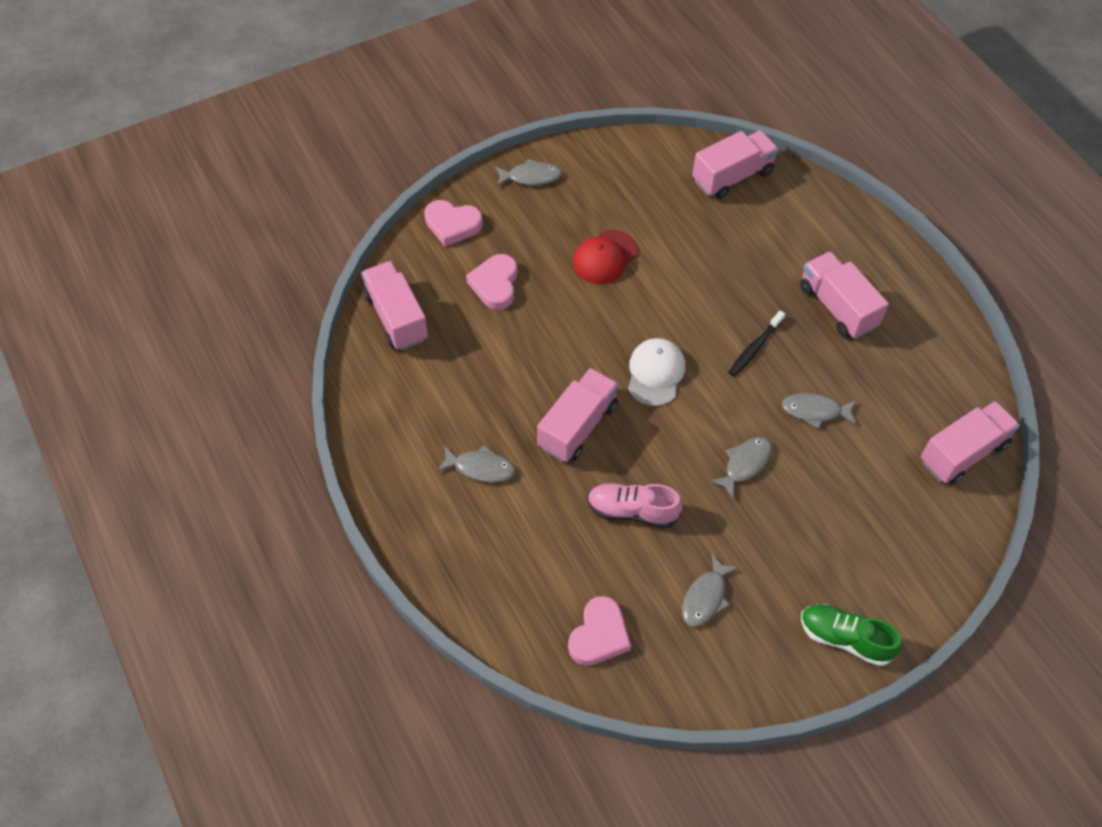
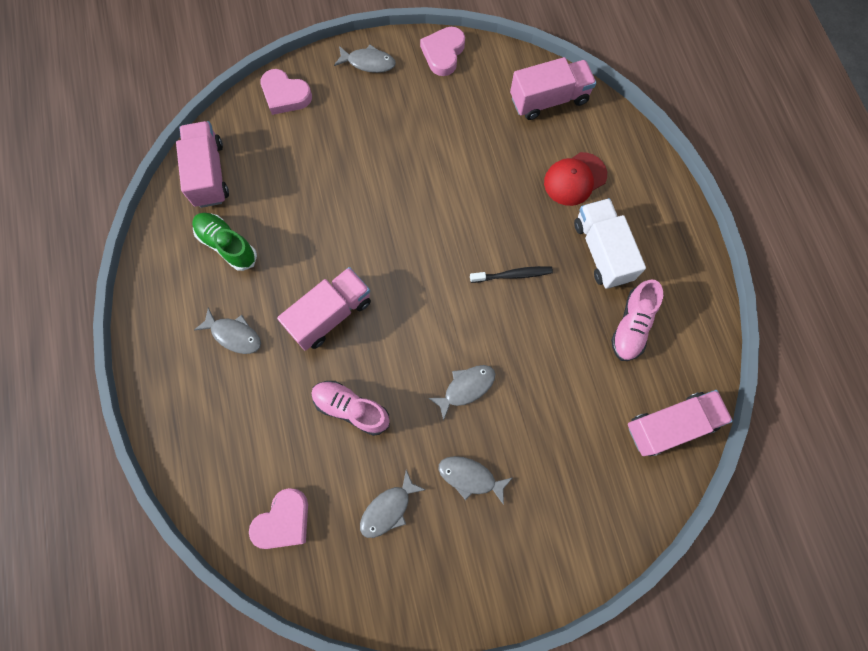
camera: 15 degrees right, 15 degrees up
(495, 284) = (303, 161): pink heart -> pink heart (443, 53)
(605, 257) = (408, 155): red cap -> red cap (575, 179)
(655, 373) = (415, 279): white cap -> none
(754, 348) = (513, 275): black toothbrush -> black toothbrush turned 150 degrees counterclockwise
(815, 411) = (547, 350): grey fish -> grey fish (470, 477)
(837, 307) = (602, 251): pink truck -> white truck
(845, 638) = (499, 582): green shoe -> green shoe (227, 245)
(891, 370) = (631, 326): none -> pink shoe

